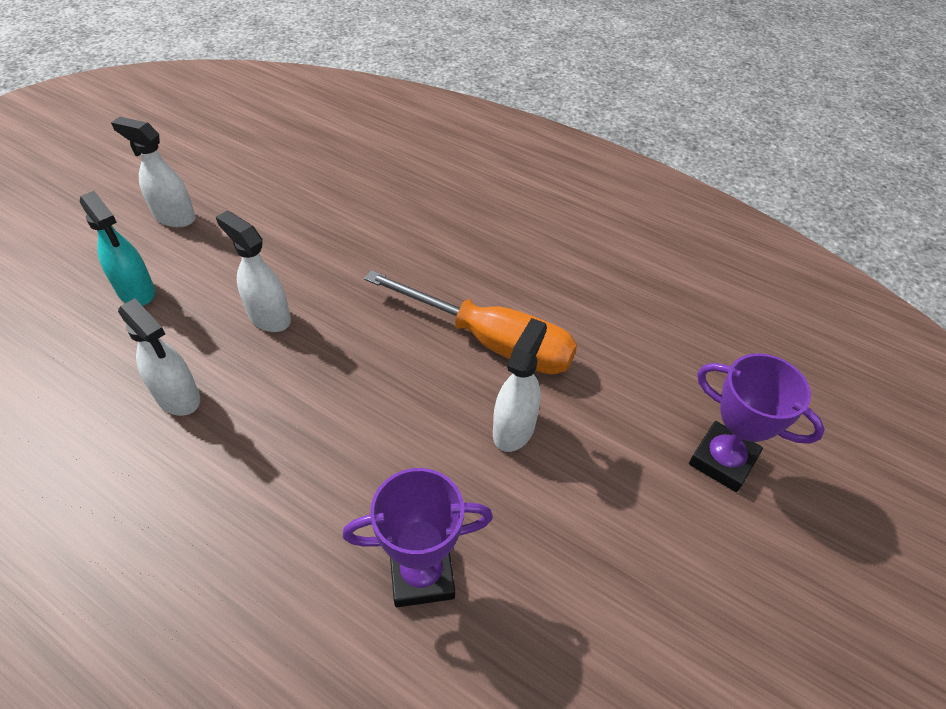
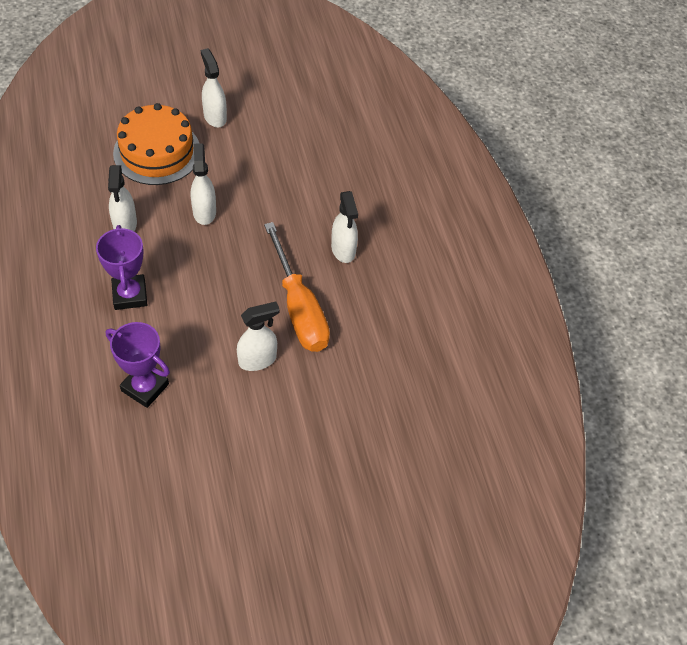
camera: 40 degrees right, 5 degrees up
(136, 291) = (157, 152): turquoise spray bottle -> orange cake
(466, 256) = (343, 250): none -> white spray bottle
(722, 460) = (341, 458): purple trophy -> purple trophy (130, 295)

